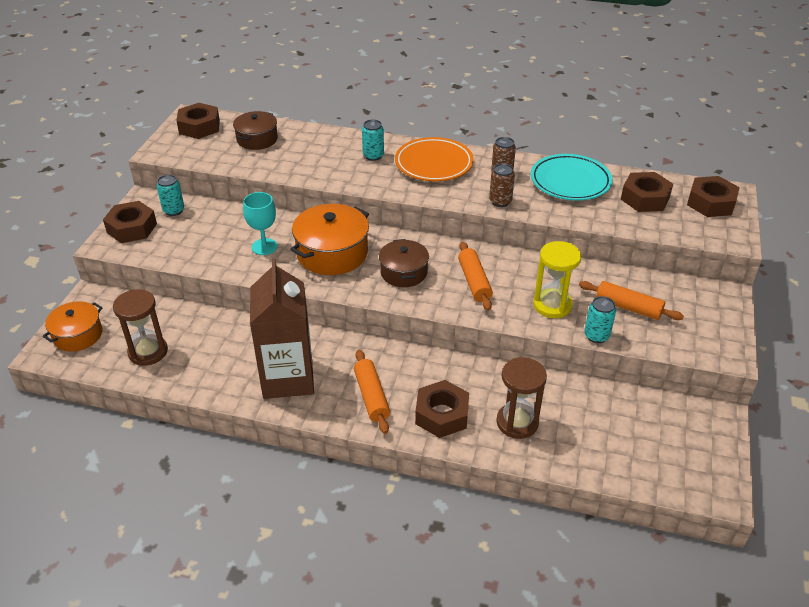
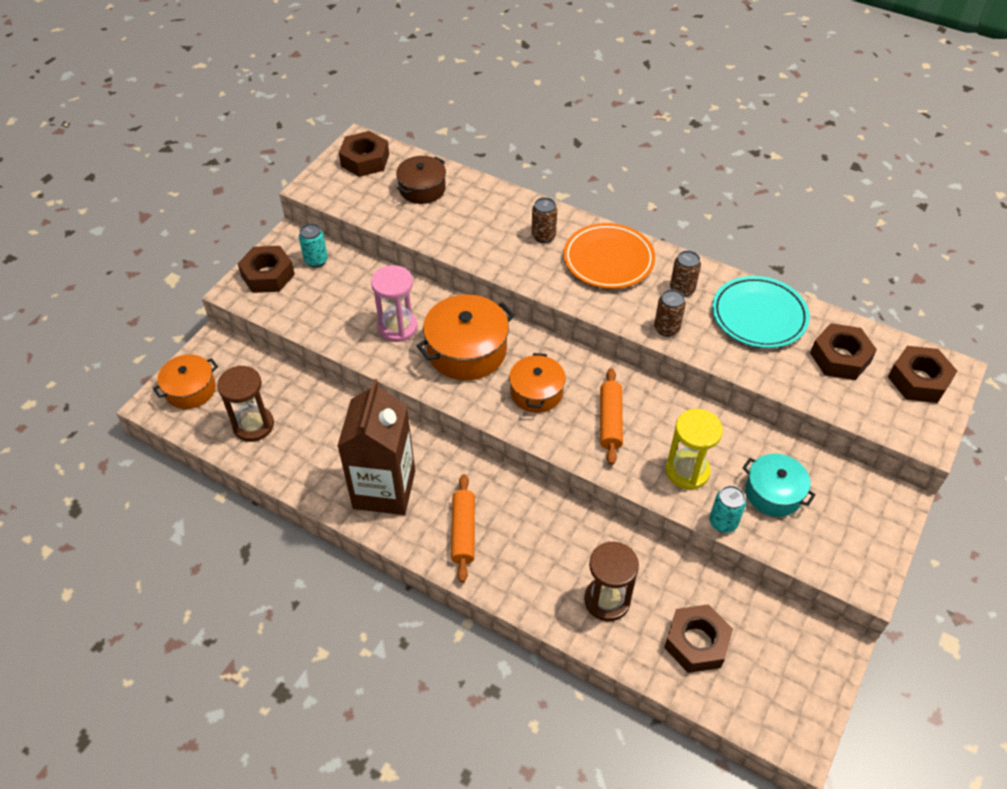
camera: 15 degrees right, 10 degrees up
(264, 247) = (397, 327): turquoise goblet -> pink hourglass
(373, 156) = (543, 236): turquoise can -> brown can
(404, 272) = (536, 392): brown pot -> orange pot
(441, 414) = (530, 571): brown nut -> brown nut (696, 642)
(628, 307) = (773, 493): orange rolling pin -> turquoise pot

